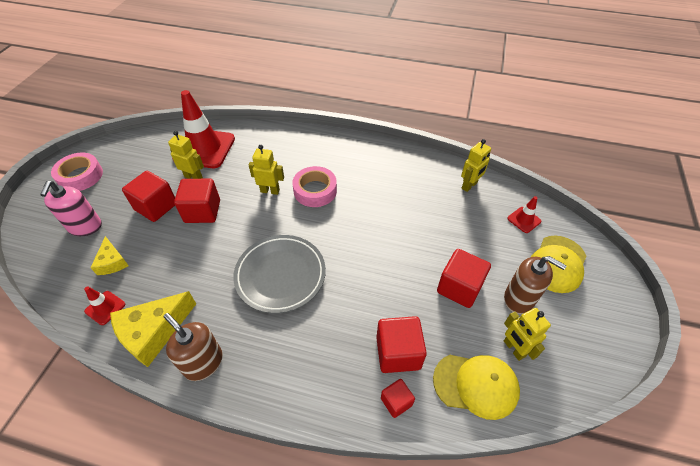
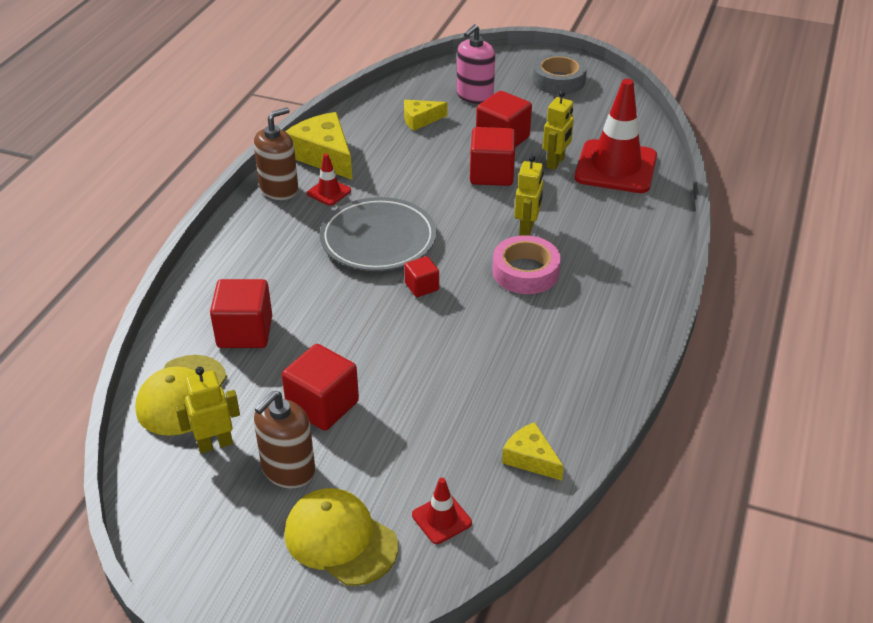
camera: 95 degrees right, 10 degrees down
(80, 176) = (558, 80): pink tape -> grey tape
(85, 227) = (474, 96): pink soap dispenser -> pink soap dispenser turned 60 degrees counterclockwise
(105, 308) = (361, 123): red traffic cone -> red traffic cone (329, 192)
(396, 402) = (188, 324): red cube -> red cube (422, 286)
(469, 186) = (530, 458): yellow robot -> yellow cheese

